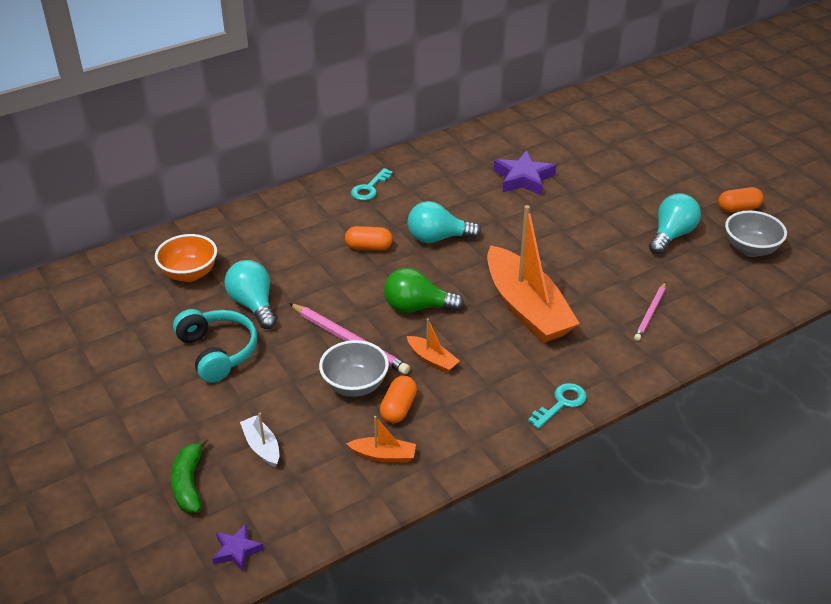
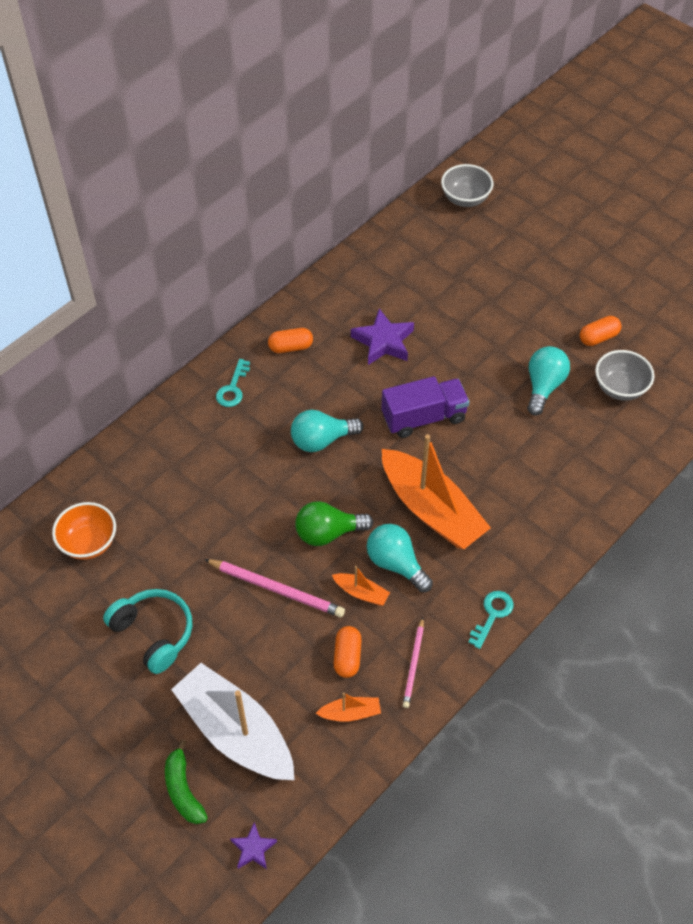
camera: 15 degrees left, 15 degrees up
(253, 305) = (168, 567): turquoise light bulb -> turquoise light bulb (396, 564)
(262, 446) = (236, 732): white boat -> white boat, size x2.38
(355, 385) = (299, 641): grey bowl -> grey bowl (465, 199)
(369, 247) = (257, 467): orange capsule -> orange capsule (290, 347)
(543, 238) = (423, 417): none -> purple truck
(650, 313) = (546, 489): pink pencil -> pink pencil (414, 664)

